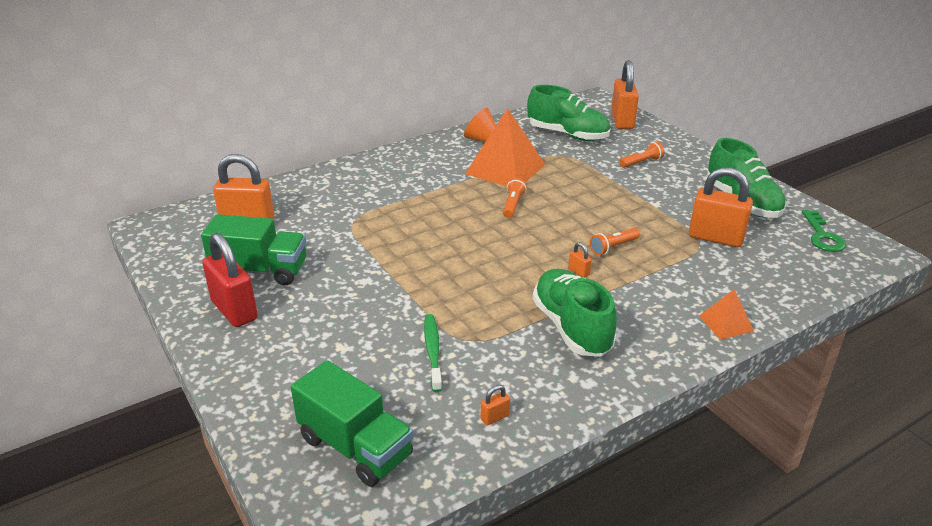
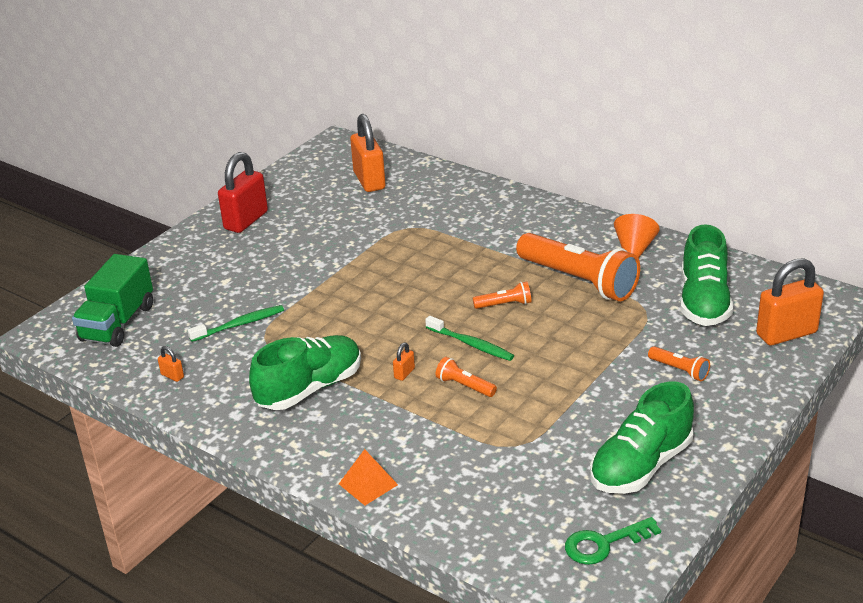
camera: 70 degrees right, 0 degrees up
(260, 271) = (304, 212): green truck -> none
(505, 169) = (579, 281): orange pyramid -> orange flashlight
(557, 231) = (471, 344): none -> green toothbrush
(715, 238) = (536, 455): orange padlock -> none

